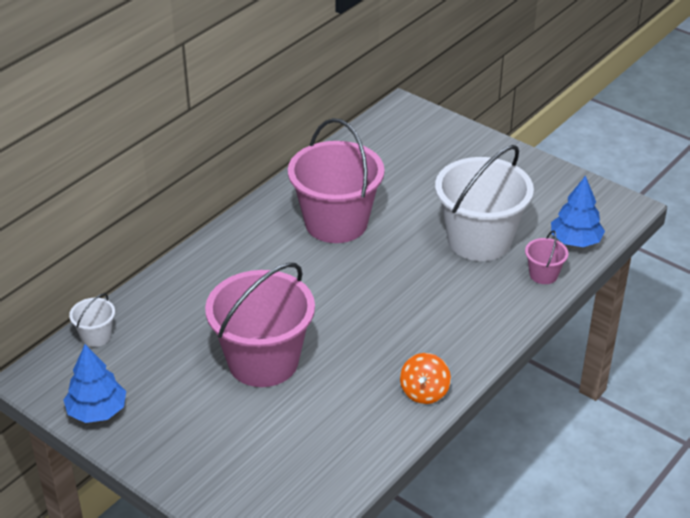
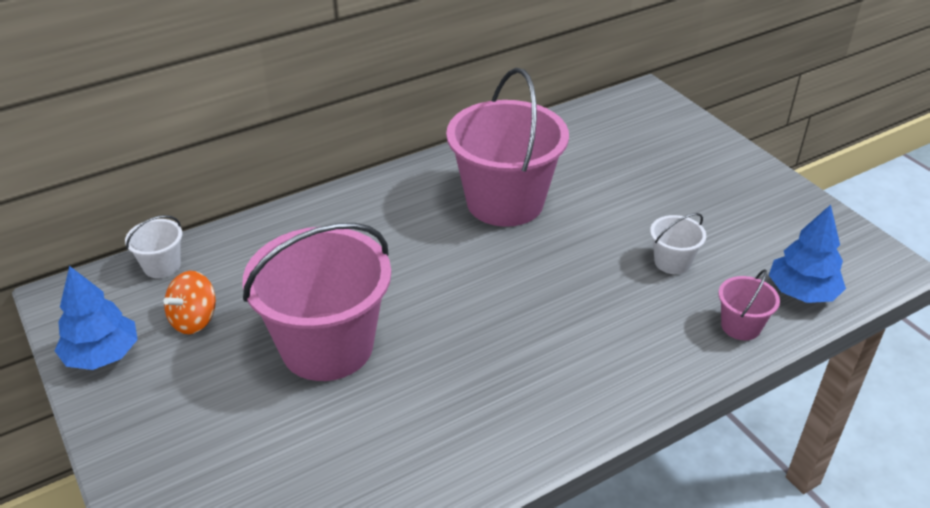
camera: 20 degrees right, 0 degrees up
(424, 392) = (508, 445): orange spinning top -> orange spinning top (194, 320)
(479, 240) = (672, 262): white bucket -> white bucket, size x0.43

